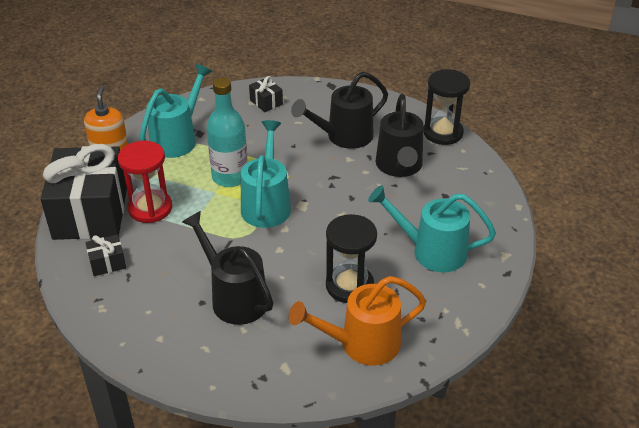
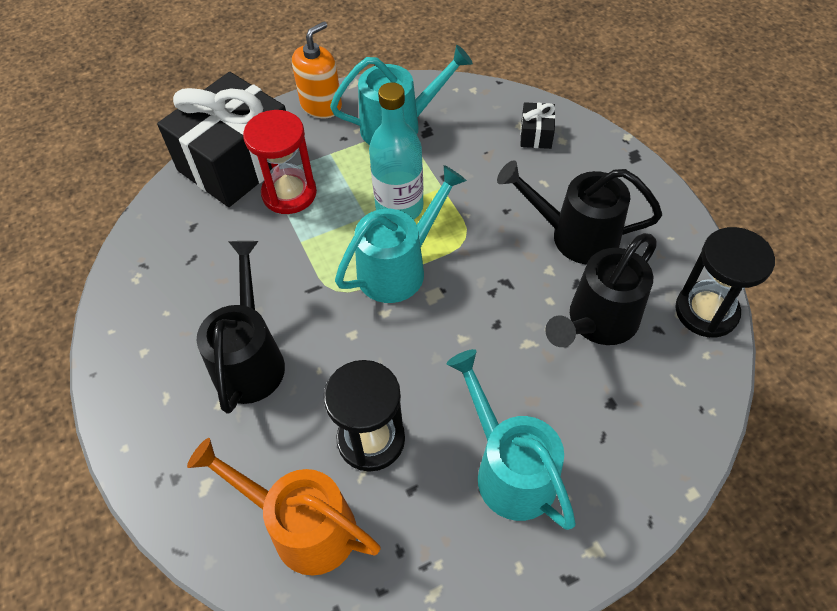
camera: 45 degrees right, 15 degrees up
(107, 263) = (191, 230): black gift -> none

